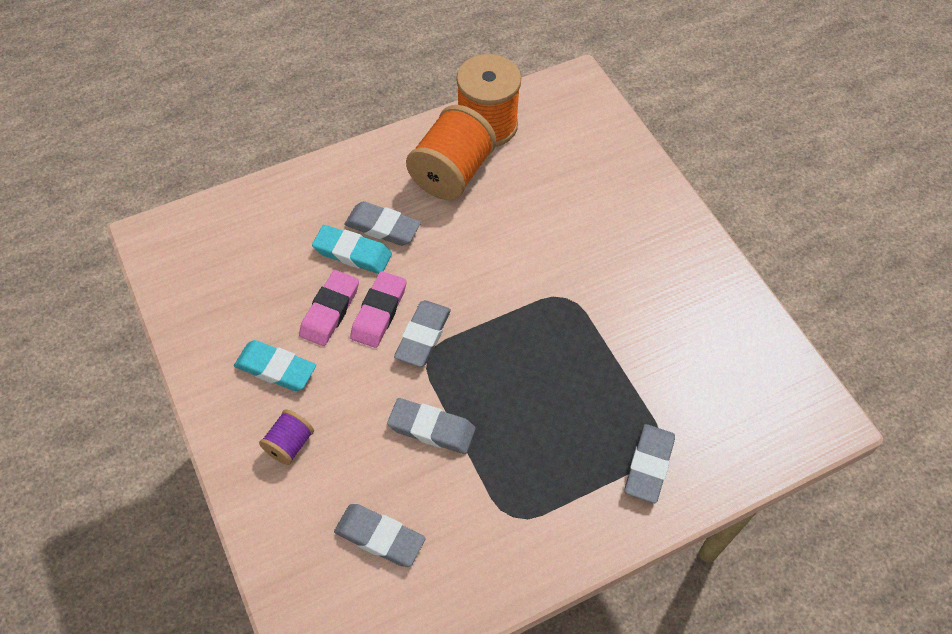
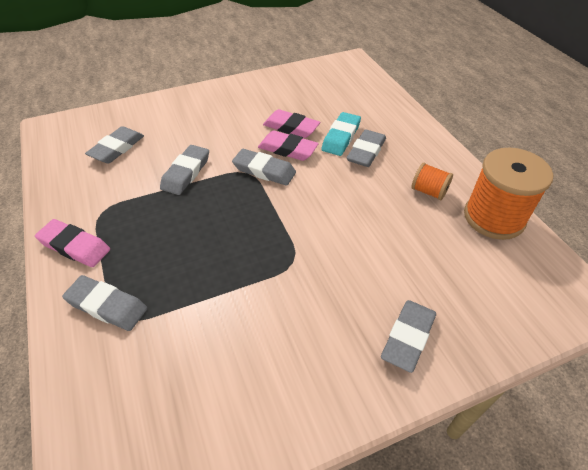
camera: 95 degrees right, 10 degrees down
(276, 368) = (249, 106): turquoise eraser -> none
(289, 444) = (194, 113): purple spool -> none
(451, 173) = (428, 191): orange spool -> orange spool, size x0.50
(573, 529) = (75, 246): none -> pink eraser
(638, 208) = (408, 337): none -> grey eraser

